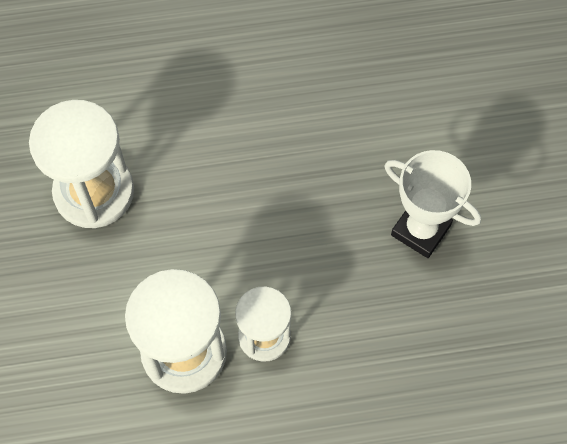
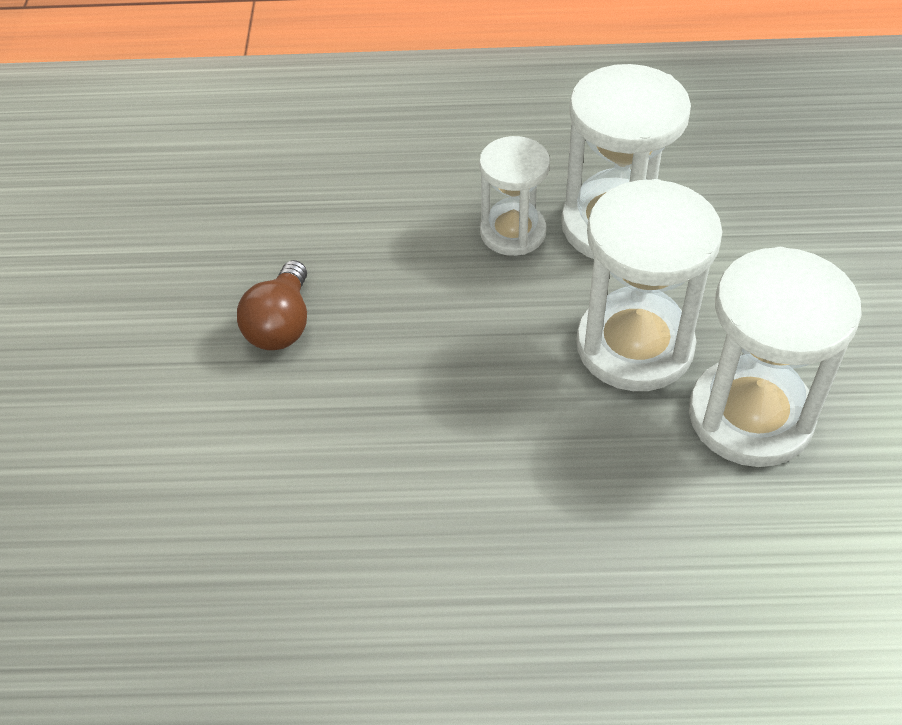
camera: 170 degrees left, 15 degrees down
(168, 239) = (634, 346): none -> white hourglass
(420, 230) = (281, 324): white trophy -> brown light bulb

